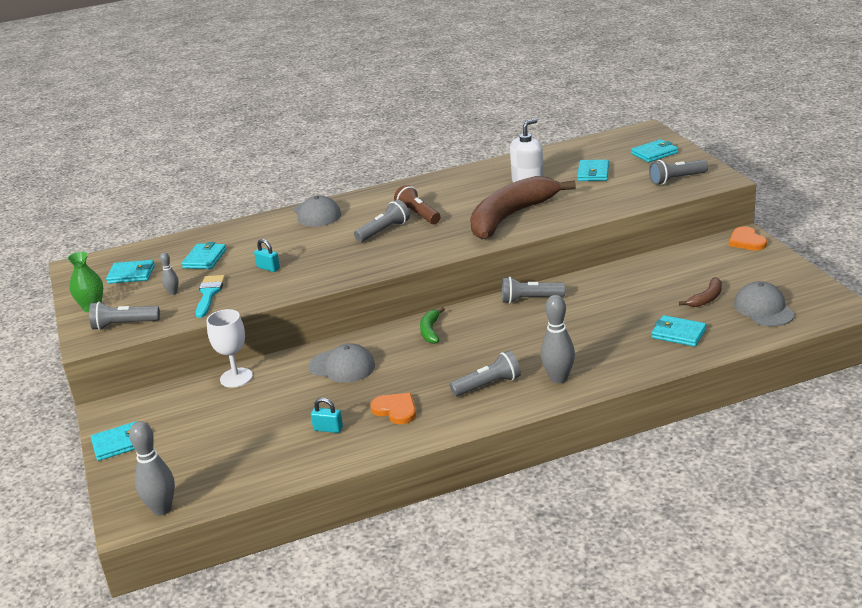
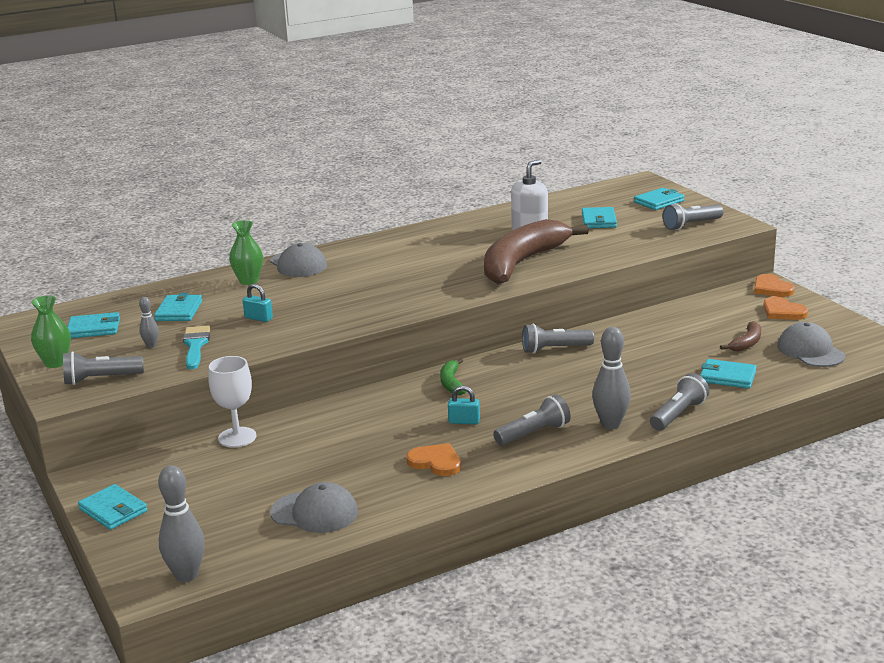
camera: 10 degrees left, 5 degrees down
(119, 443) = (113, 510): turquoise wallet -> turquoise wallet turned 75 degrees clockwise
(270, 230) = (248, 281): none -> green vase
(328, 429) = (362, 484): turquoise padlock -> turquoise padlock (464, 421)
(342, 366) = (360, 421): grey cap -> grey cap (314, 512)
(384, 231) = (382, 279): grey flashlight -> grey flashlight (678, 414)
(418, 215) = (416, 263): brown flashlight -> none
(750, 266) = (782, 311): none -> orange heart

